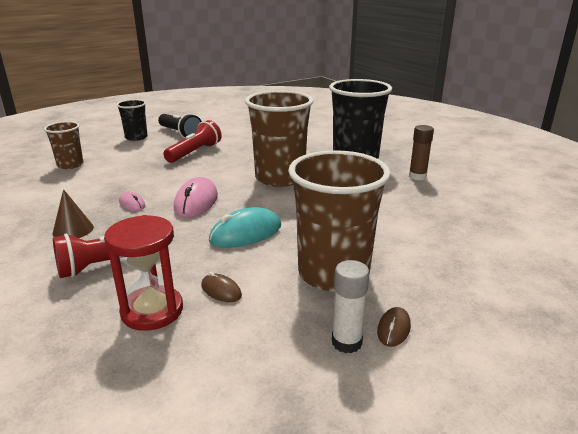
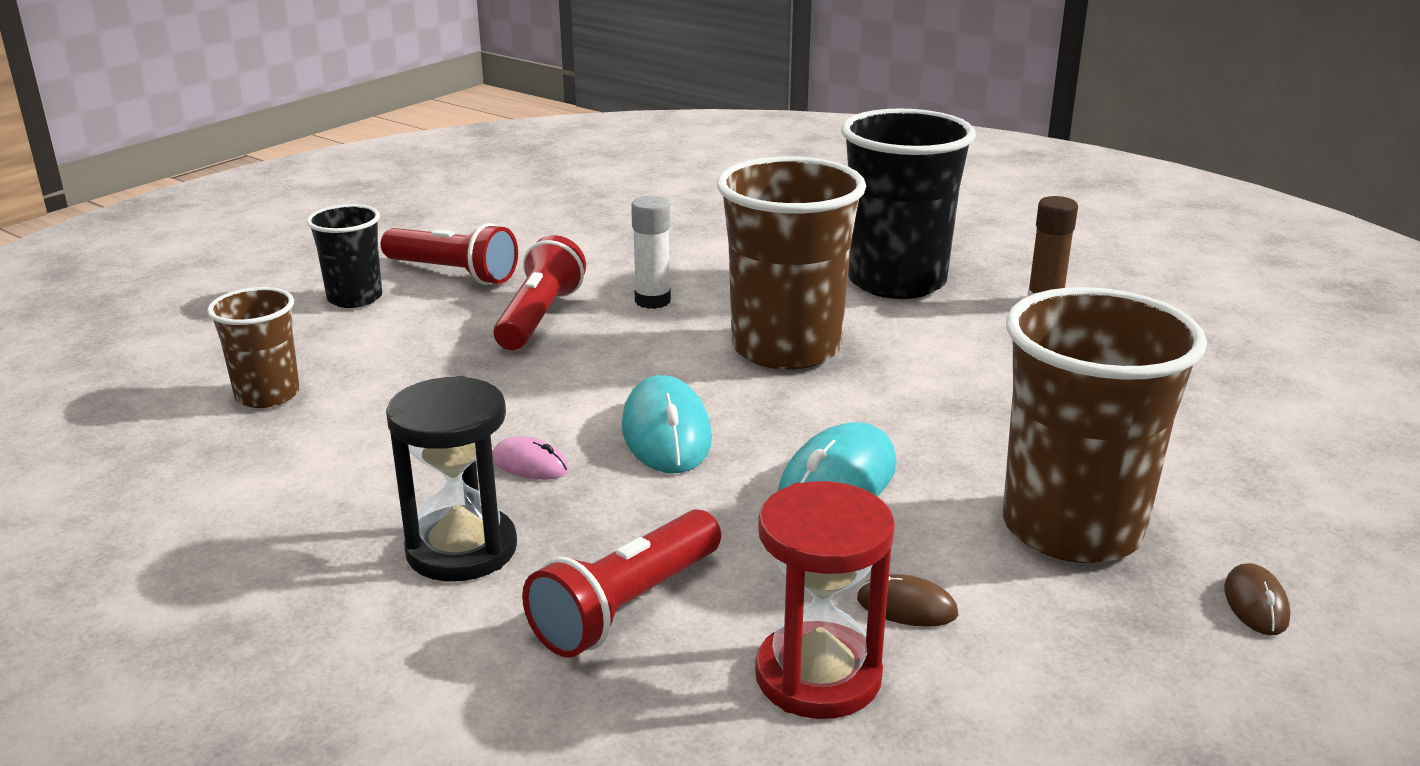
camera: 20 degrees left, 0 degrees up
(73, 230) = (461, 549): brown cone -> black hourglass
(180, 134) = (453, 273): black flashlight -> red flashlight
(196, 202) = (666, 433): pink mouse -> turquoise mouse
(346, 342) = (1205, 646): white glue stick -> white glue stick (652, 301)

